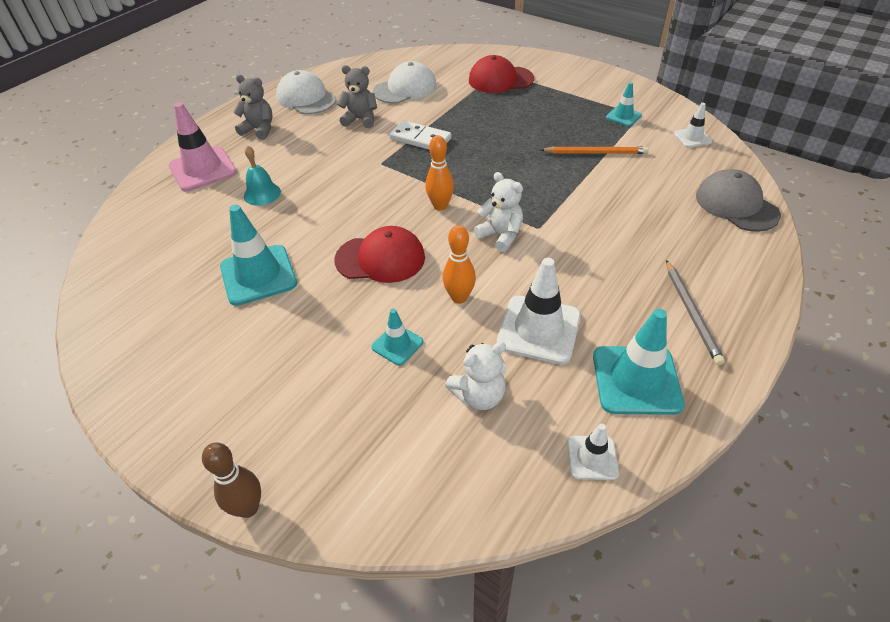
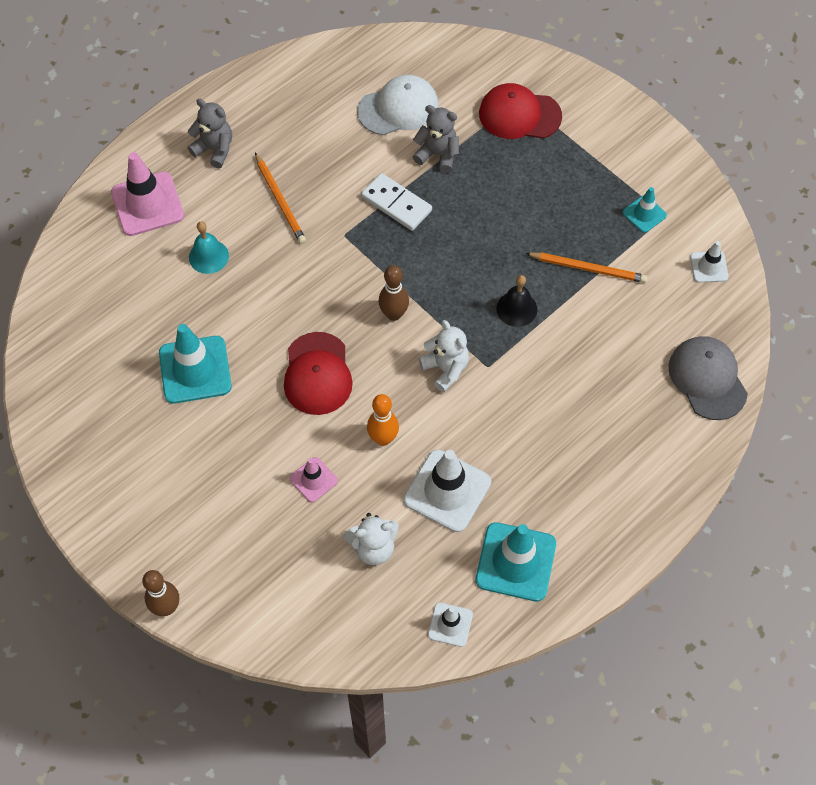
camera: 10 degrees right, 15 degrees up
(306, 98) = (276, 102): white cap -> none
(320, 150) = (280, 200): none -> orange pencil
(360, 119) = (334, 155): grey teddy bear -> grey teddy bear (437, 155)
(380, 259) = (317, 374): red cap -> red cap turned 75 degrees clockwise
(397, 344) = (313, 480): turquoise traffic cone -> pink traffic cone
(440, 206) = (394, 314): orange bowling pin -> brown bowling pin
(547, 186) = (516, 308): none -> black bell
(691, 313) = (597, 503): grey pencil -> none

